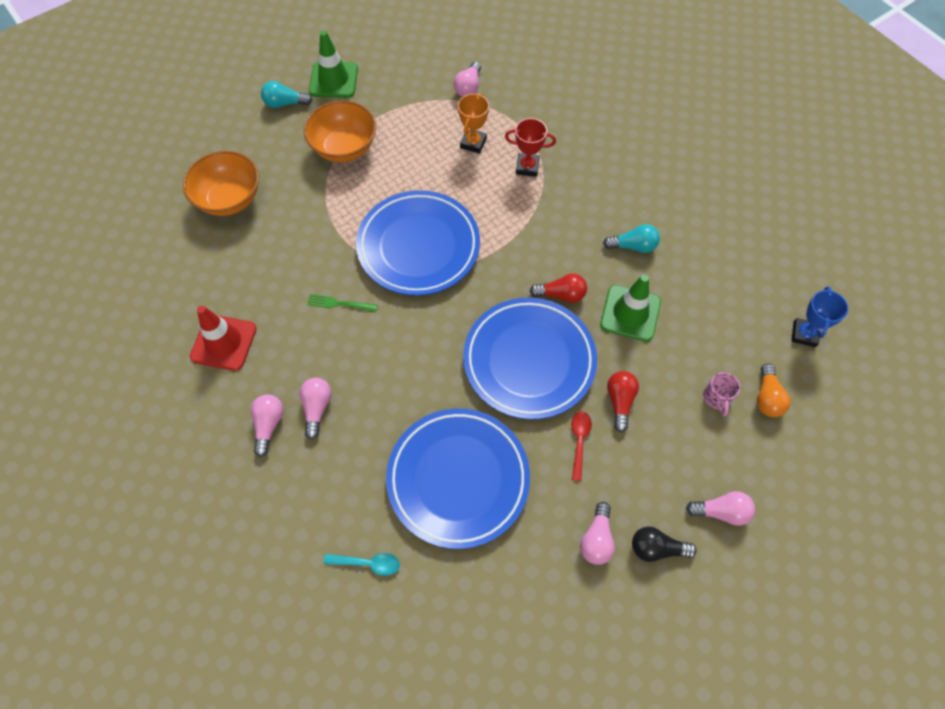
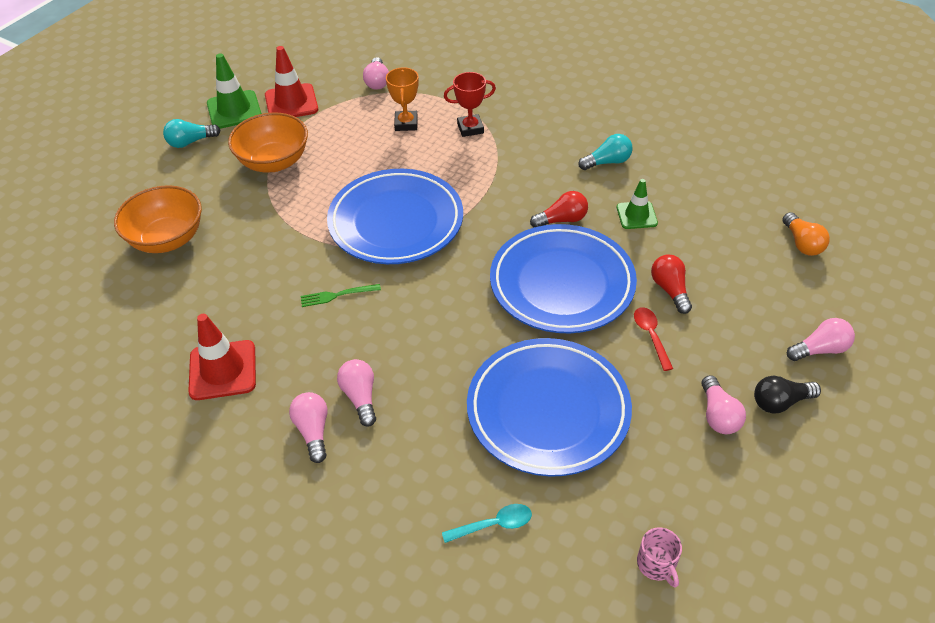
camera: 20 degrees left, 15 degrees down
(384, 87) = (291, 102): none -> red traffic cone
(630, 313) = (636, 215): green traffic cone -> green traffic cone, size x0.64
(717, 397) = (757, 257): pink mug -> pink mug (656, 564)
(804, 334) = (802, 184): blue trophy -> none

